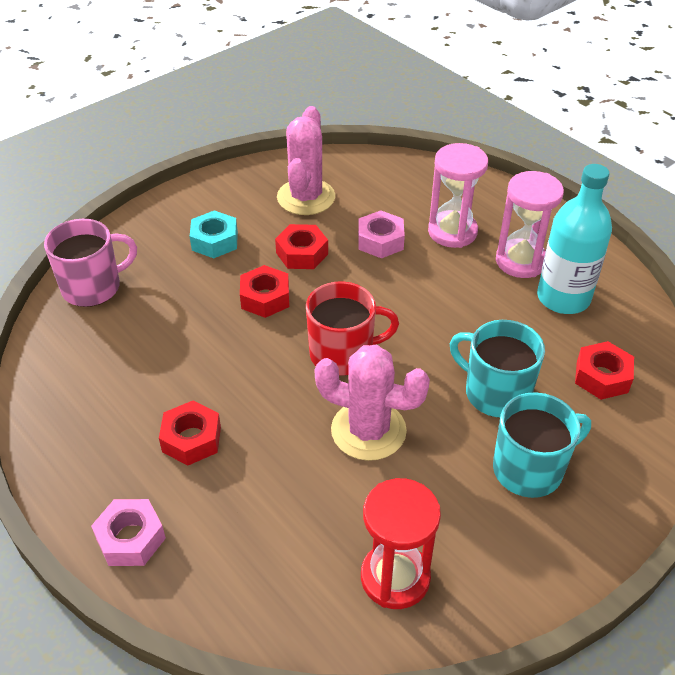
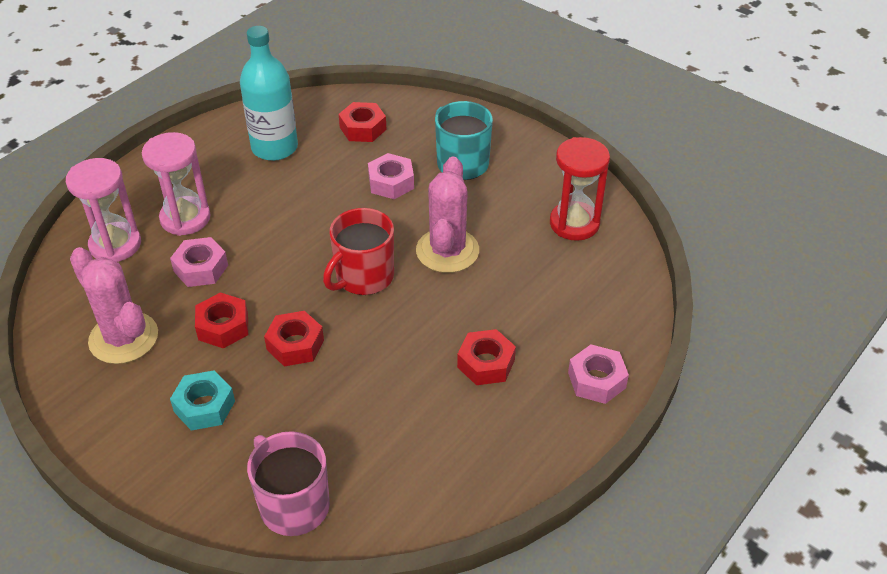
camera: 100 degrees left, 0 degrees up
(306, 197) = (123, 338): pink cactus -> pink cactus turned 45 degrees clockwise
(343, 354) = (363, 277): red mug -> red mug turned 120 degrees counterclockwise
(495, 393) = (391, 182): turquoise mug -> pink nut
(521, 261) = (227, 173): pink hourglass -> pink hourglass (115, 245)

